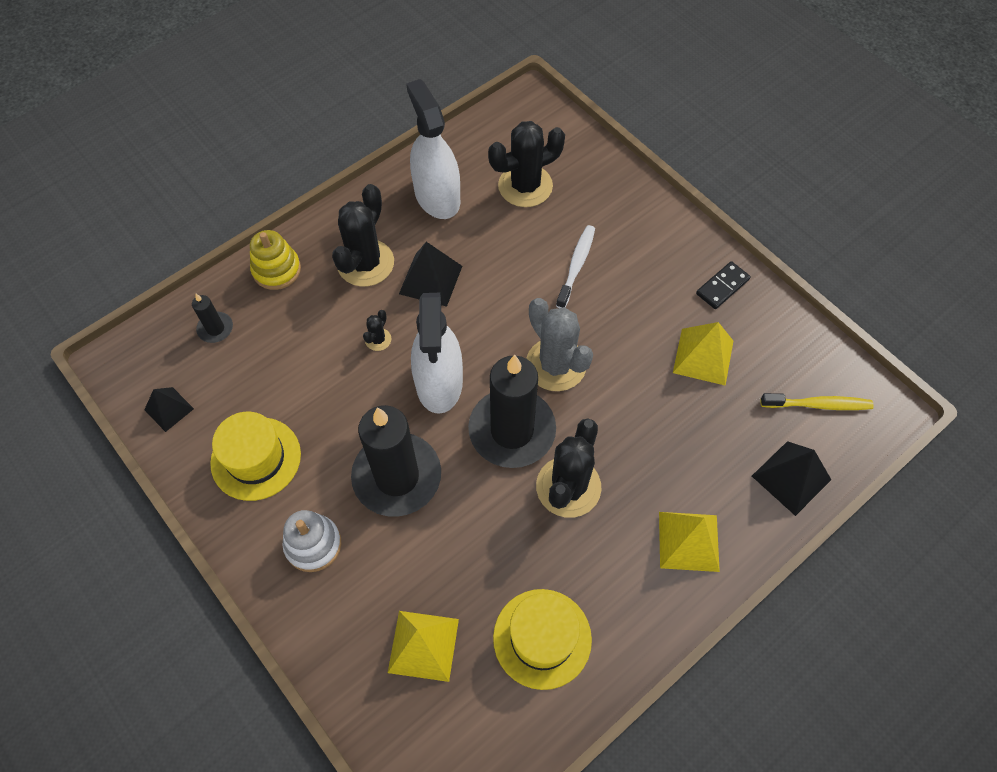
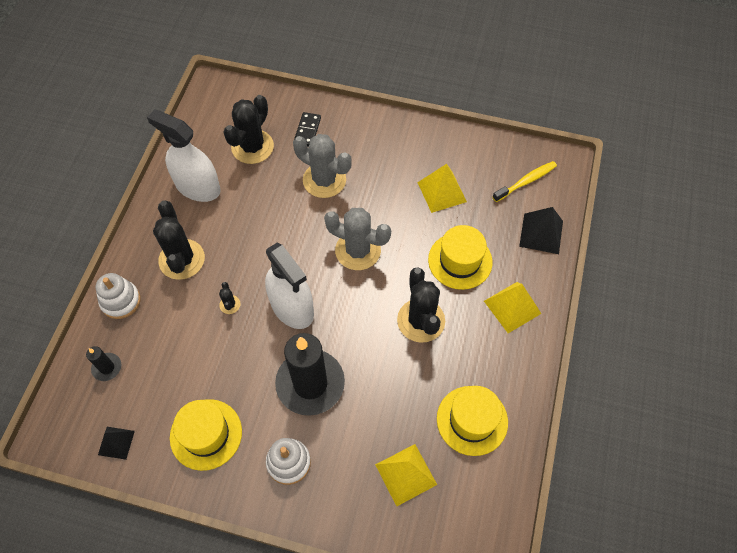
camera: 35 degrees left, 0 degrees up
(276, 270) = (120, 301): yellow stacking toy -> white stacking toy
(430, 279) = (235, 244): black pyramid -> none
(512, 430) = (361, 308): black candle -> none
(576, 265) = (324, 180): white toothbrush -> grey cactus
(665, 448) = (460, 261): none -> yellow hat
(722, 287) = (422, 142): black domino -> black domino (307, 131)

